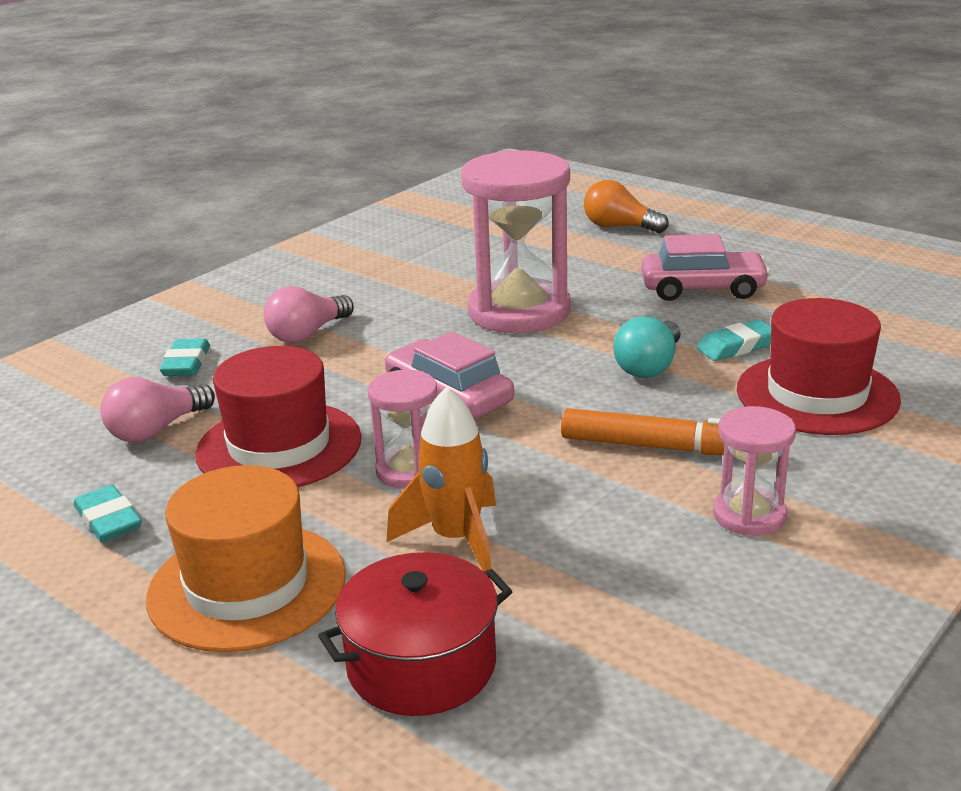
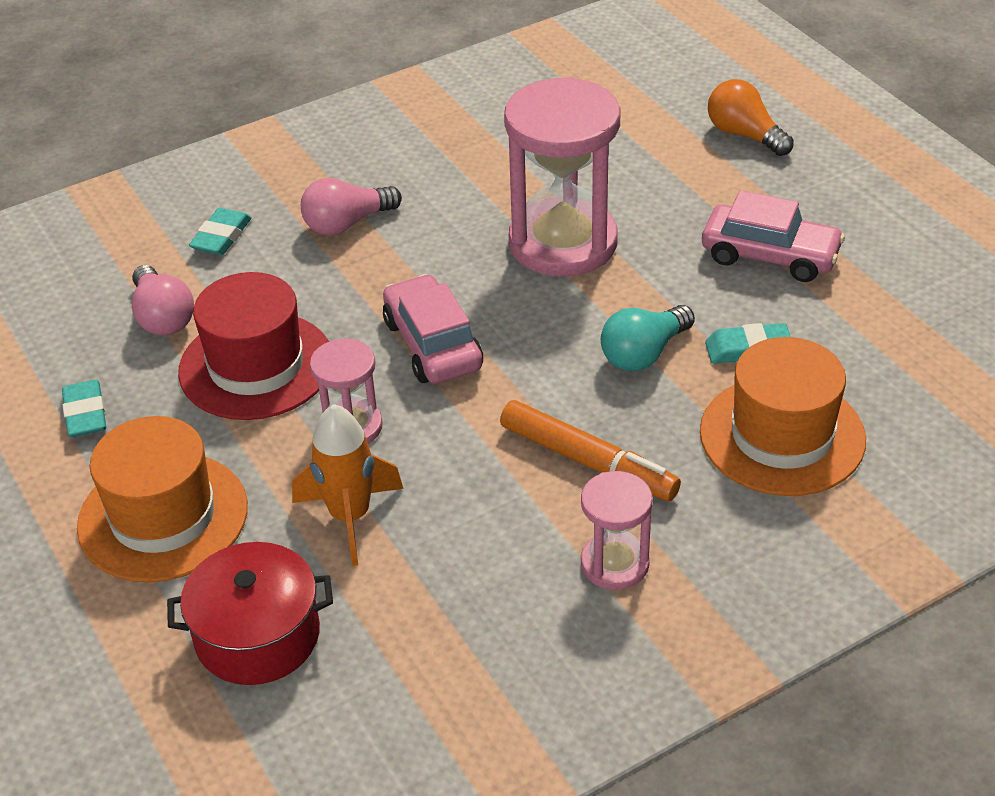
camera: 20 degrees right, 15 degrees up
(156, 430) = (163, 317): pink light bulb -> pink light bulb turned 90 degrees counterclockwise
(817, 394) = (782, 436): red hat -> orange hat

